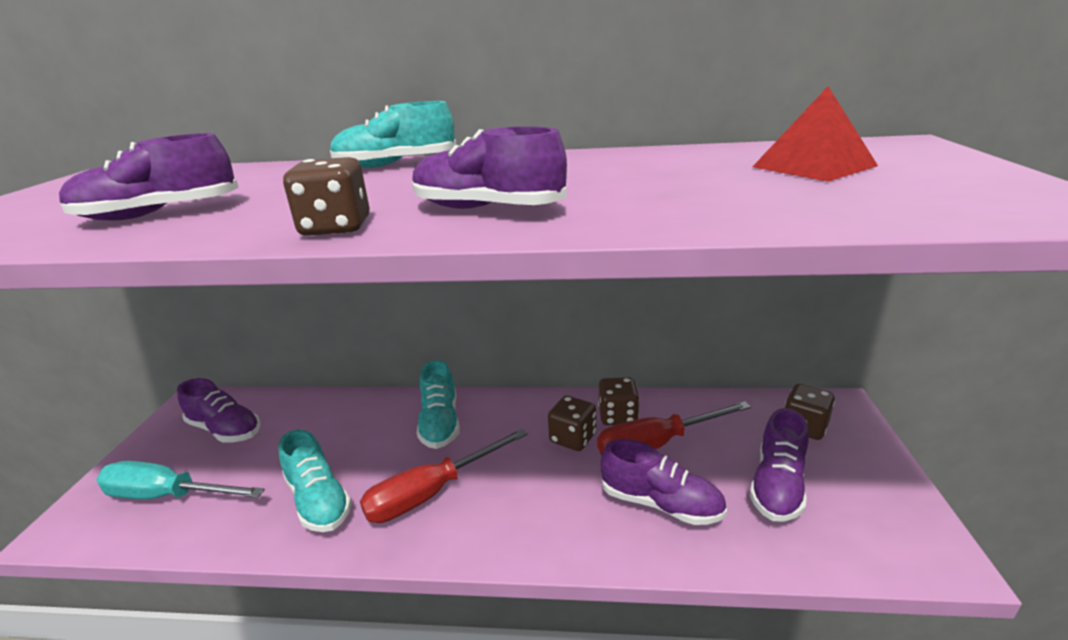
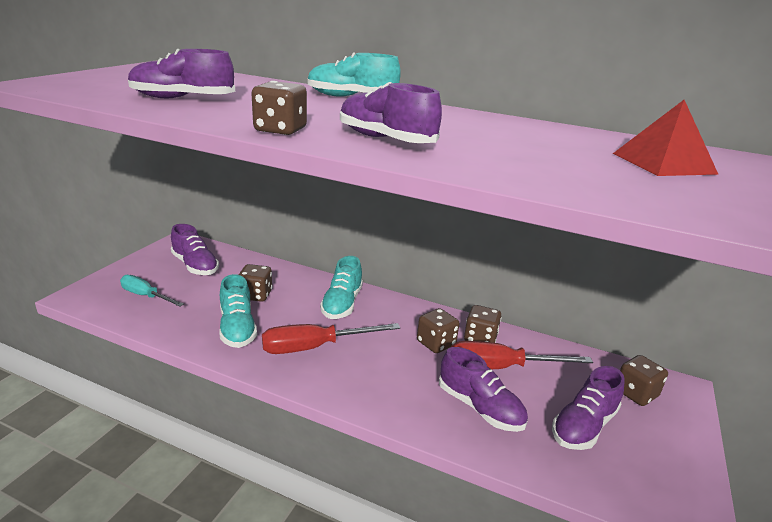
camera: 15 degrees right, 0 degrees up
(168, 496) = (145, 296): turquoise screwdriver -> turquoise screwdriver, size x0.66
(325, 445) = (255, 295): none -> brown dice

